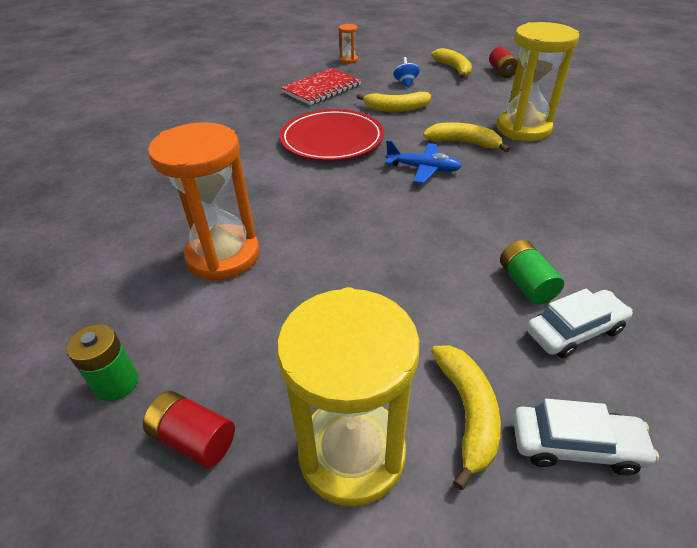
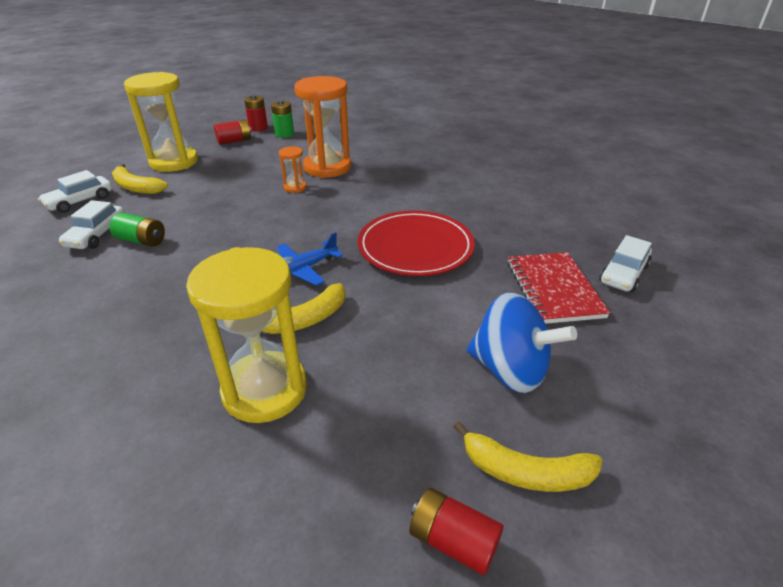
camera: 125 degrees right, 5 degrees down
(99, 454) = (258, 128): none -> red battery
(280, 77) = (623, 274): none -> white car
(348, 60) = (660, 361): orange hourglass -> orange hourglass (295, 187)
(396, 108) = (438, 317): yellow banana -> none
(405, 83) = (510, 370): blue spinning top -> blue spinning top, size x2.04

